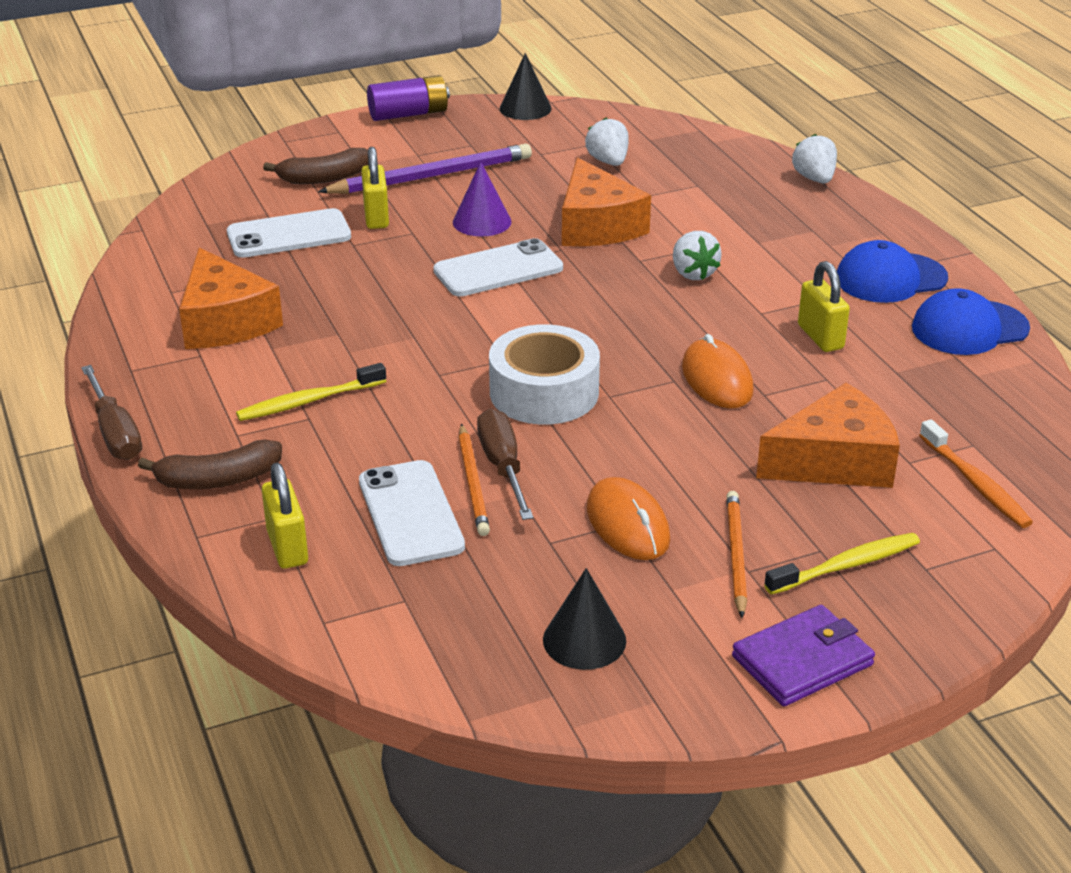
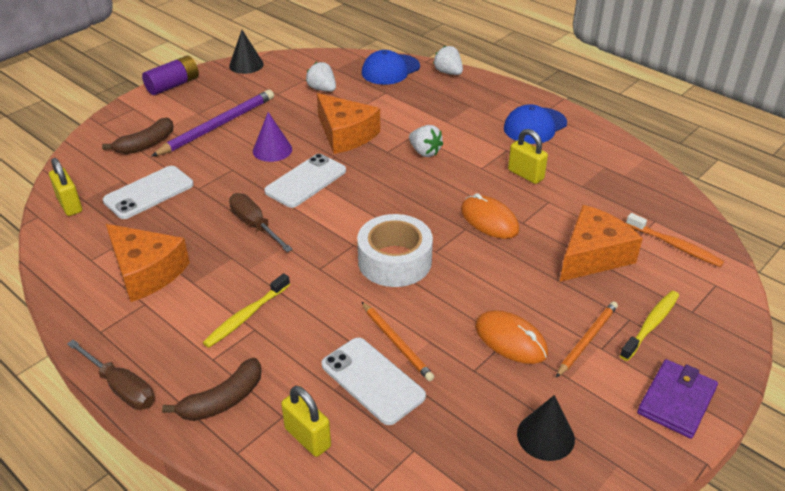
camera: 25 degrees left, 5 degrees up
(376, 217) = (200, 164): yellow padlock -> yellow padlock (70, 205)
(503, 467) = (407, 324): brown screwdriver -> brown screwdriver (255, 225)
(735, 555) = (587, 340): orange pencil -> orange pencil turned 60 degrees clockwise
(969, 328) = (598, 146): blue cap -> blue cap (390, 70)

